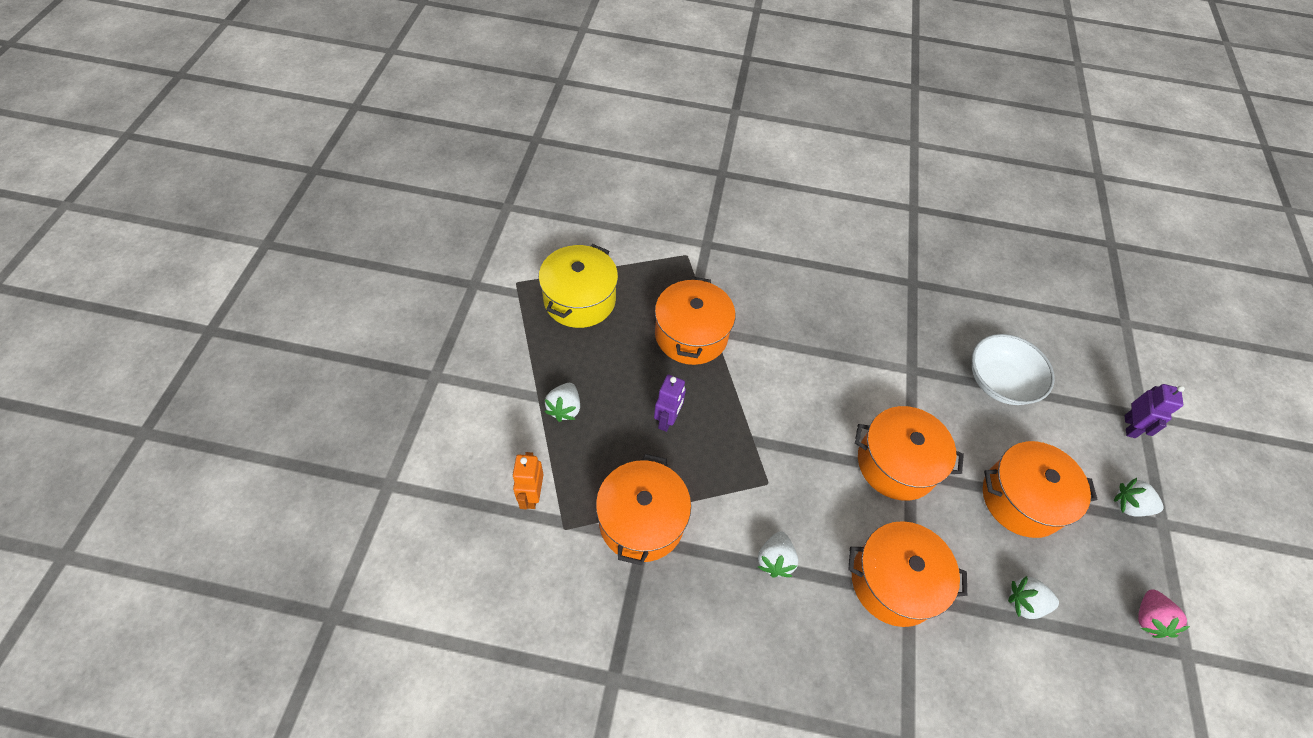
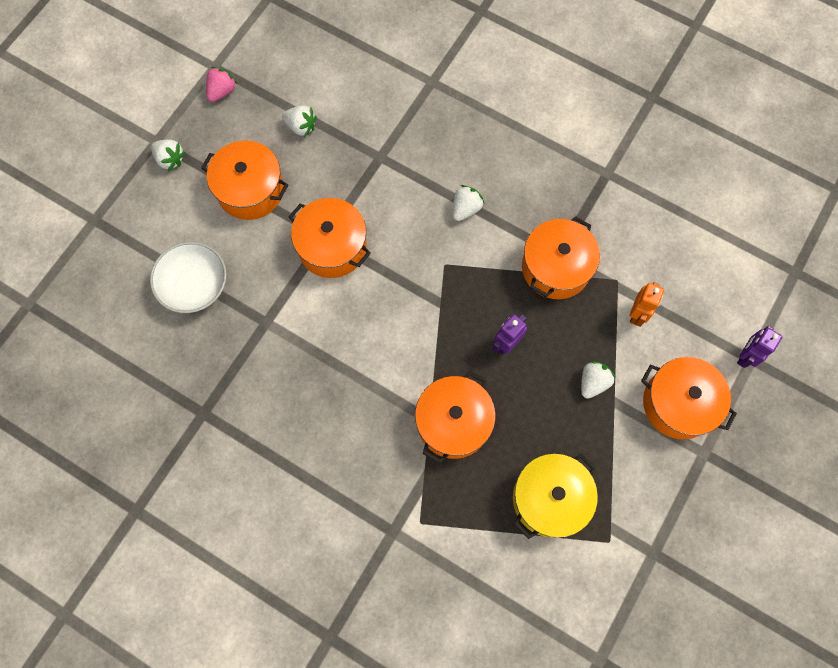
camera: 155 degrees left, 15 degrees up
(894, 582) = (386, 168): orange pot -> orange pot (678, 403)
(1130, 426) = (114, 214): purple robot -> purple robot (745, 356)

